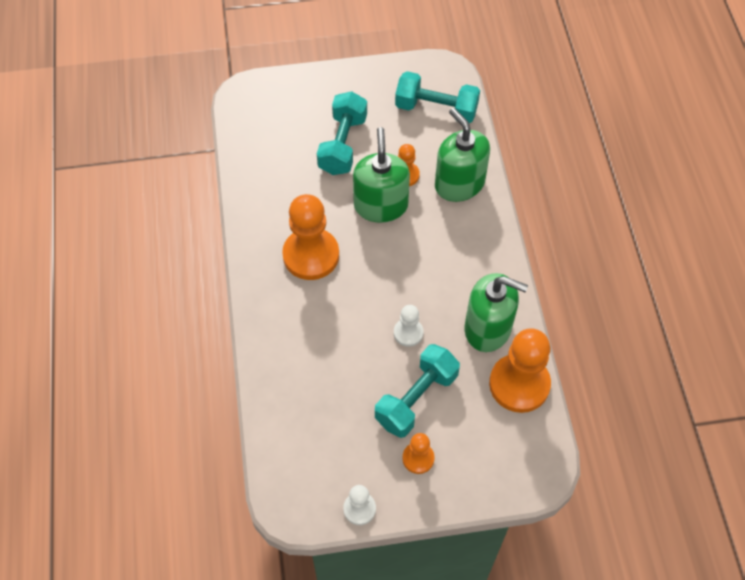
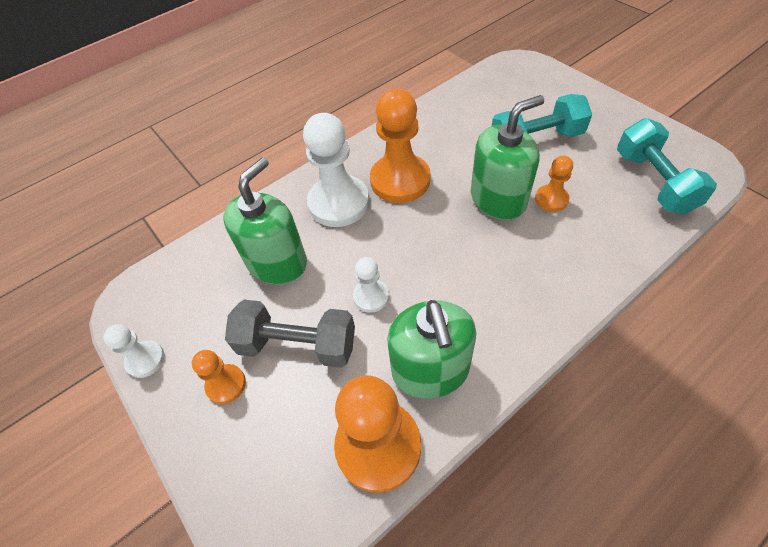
camera: 65 degrees right, 5 degrees down
(301, 310) = (339, 203): none -> white pawn
(416, 398) = (297, 345): turquoise dumbbell -> grey dumbbell
(459, 184) = (587, 246): green soap dispenser -> green soap dispenser (277, 262)

